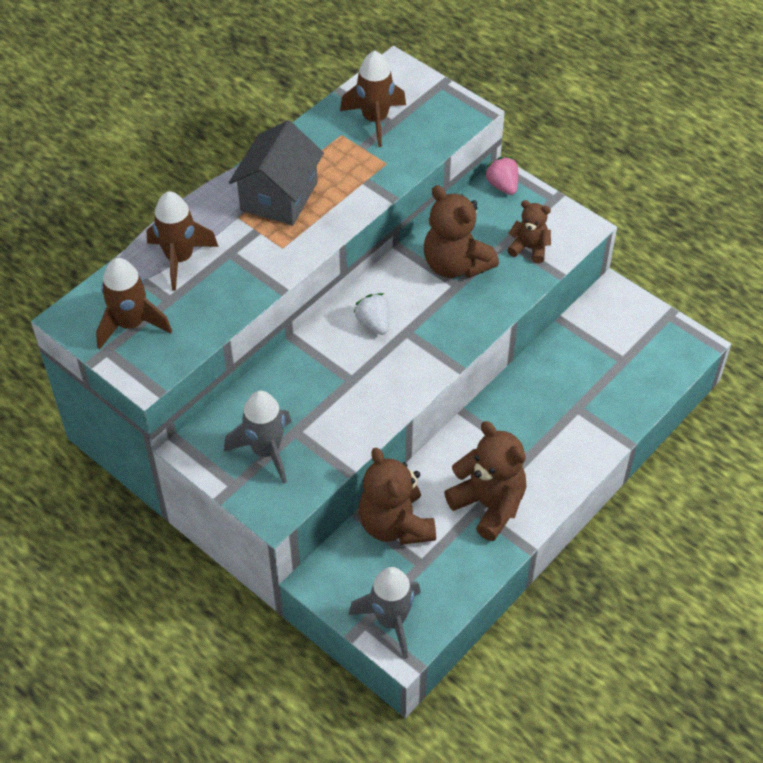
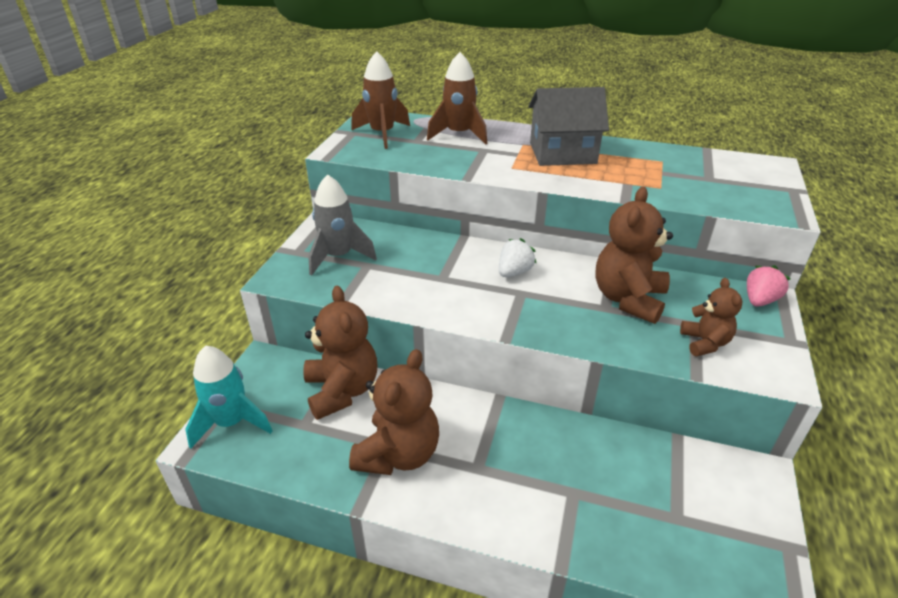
camera: 65 degrees right, 15 degrees down
(375, 120) = (700, 170): brown rocket -> none
(391, 620) = (231, 422): grey rocket -> turquoise rocket
(395, 525) = (342, 390): brown teddy bear -> brown teddy bear turned 120 degrees clockwise

